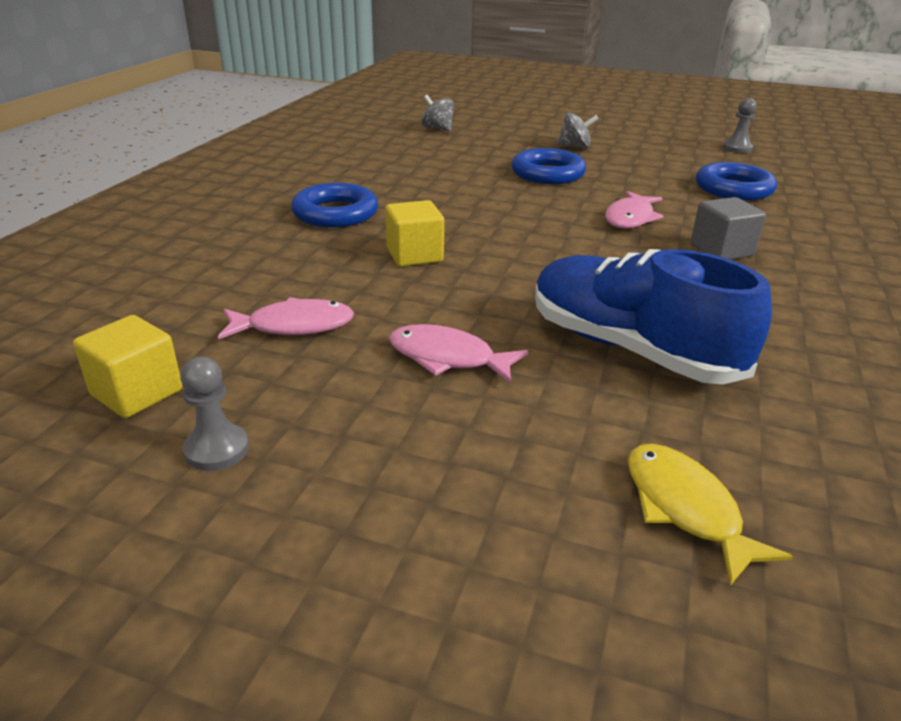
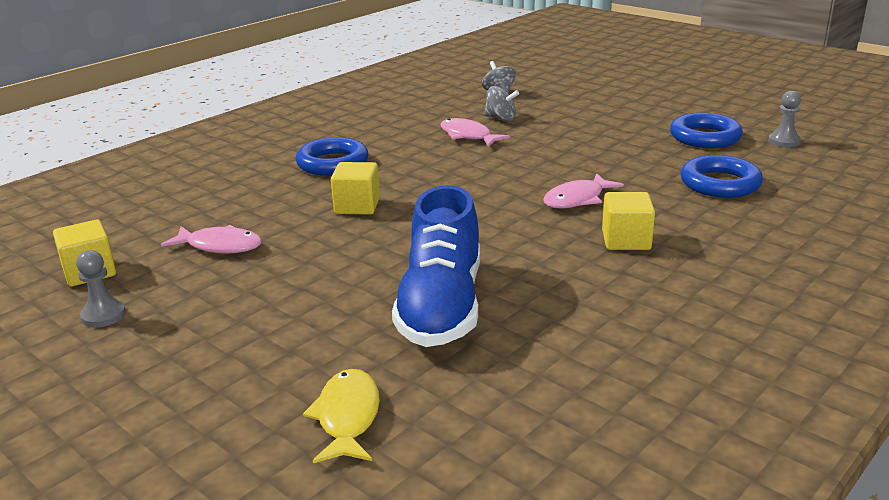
camera: 25 degrees right, 5 degrees down
(448, 358) = (299, 287): pink fish -> pink fish (468, 136)
(547, 173) = (551, 147): blue ring -> blue ring (705, 137)
(575, 147) = (610, 123): grey spinning top -> grey spinning top (500, 118)
(631, 349) = (441, 306): blue shoe -> blue shoe turned 150 degrees counterclockwise
(721, 250) = (626, 240): grey cube -> yellow cube

